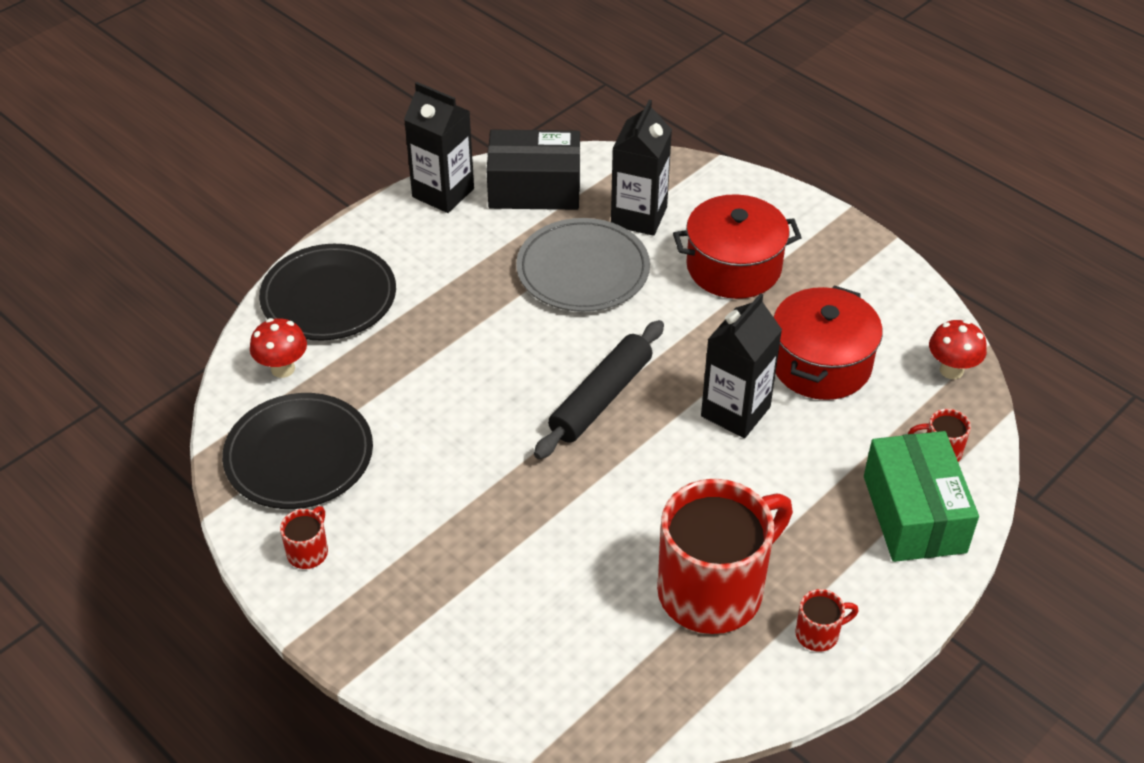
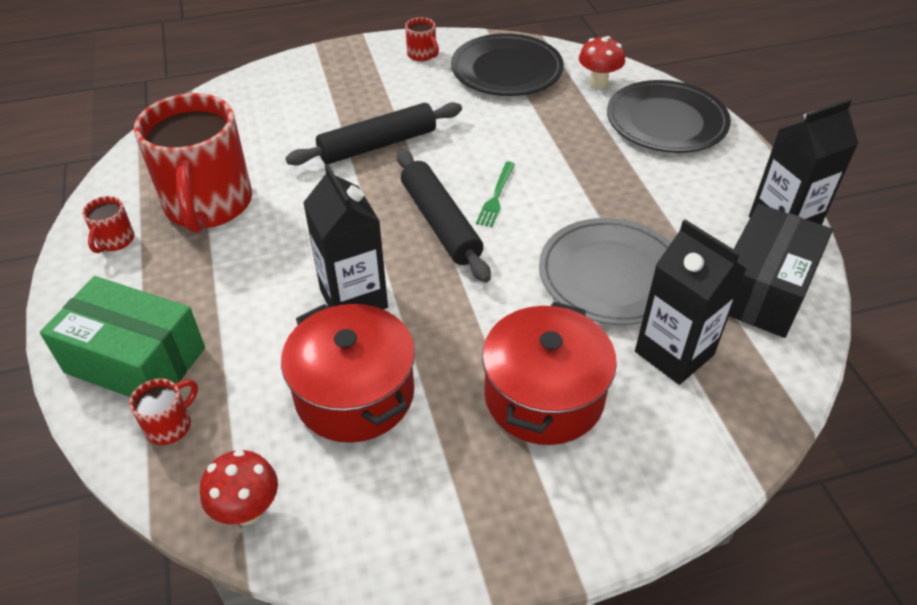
camera: 120 degrees right, 0 degrees up
(518, 502) = (378, 145): none -> black rolling pin
(535, 375) = (496, 196): none -> green fork

